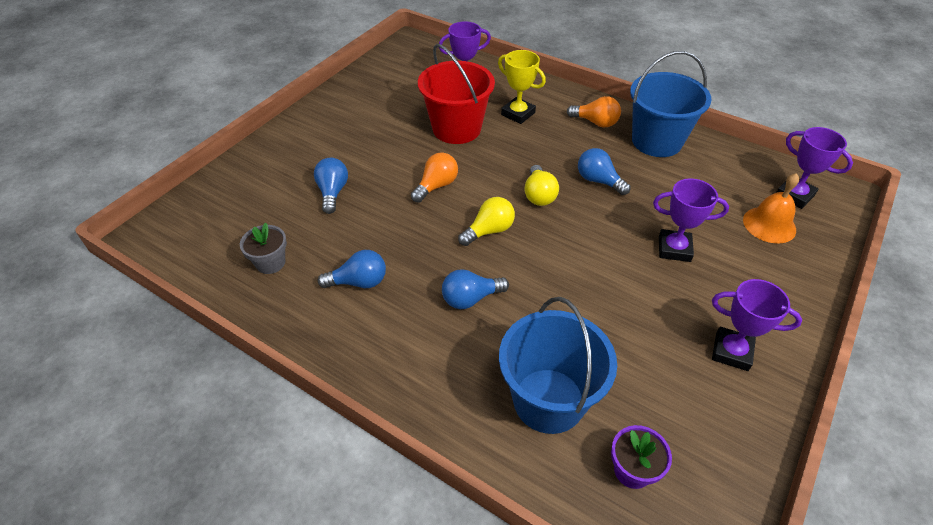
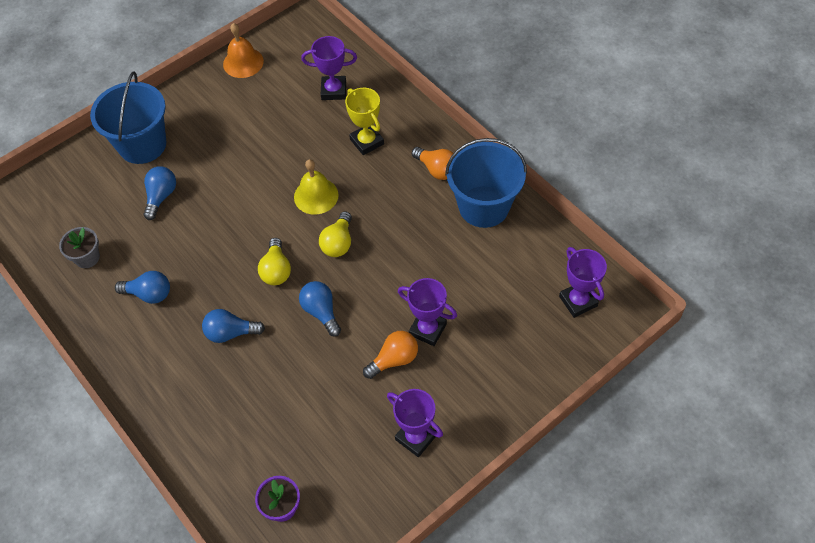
camera: 20 degrees right, 10 degrees up
(436, 186) = (252, 211): orange light bulb -> orange light bulb (394, 359)
(456, 128) = (300, 147): red bucket -> none
(489, 231) = (276, 270): yellow light bulb -> yellow light bulb turned 105 degrees clockwise
(494, 162) = (316, 196): none -> yellow bell
(548, 400) = (249, 437): blue bucket -> blue bucket (142, 144)
(598, 181) = (401, 240): blue light bulb -> blue light bulb (321, 312)
(769, 224) = (531, 326): orange bell -> orange bell (243, 62)

